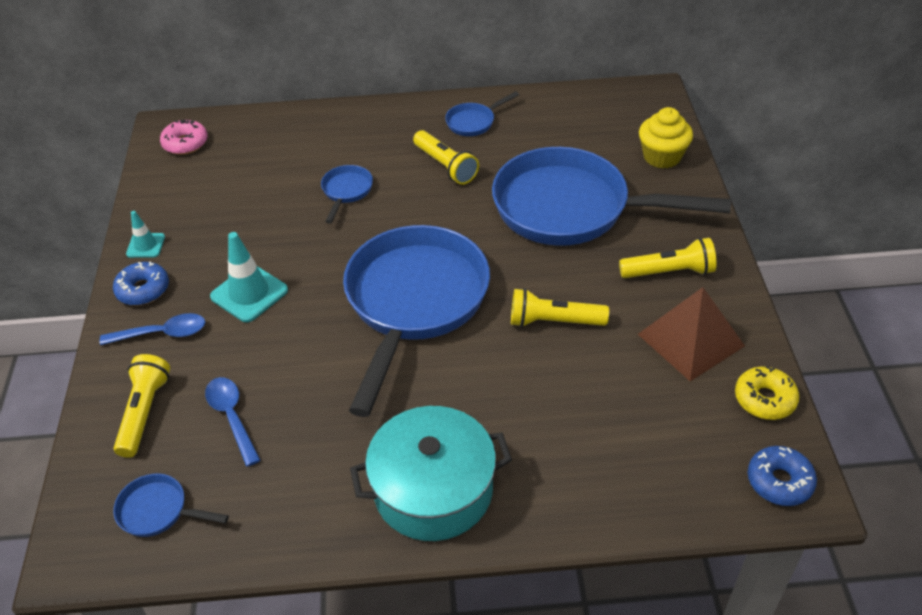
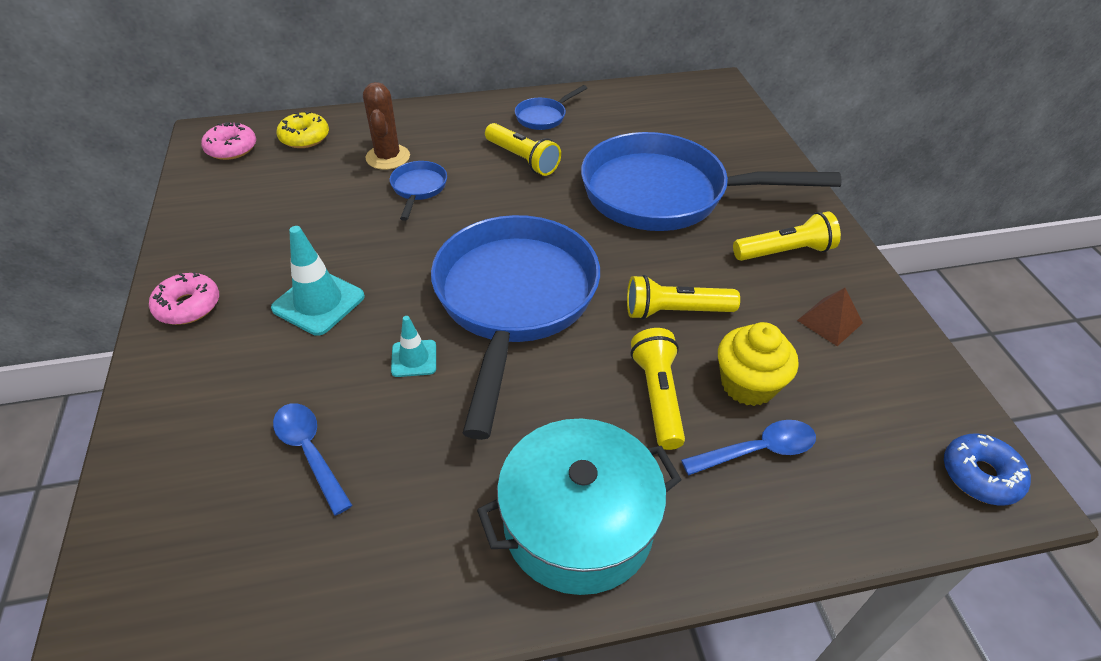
camera: 10 degrees left, 0 degrees up
(143, 290) = (188, 306): blue donut -> pink donut
(145, 245) = (189, 256): turquoise traffic cone -> turquoise traffic cone (414, 358)
(145, 412) = (195, 455): yellow flashlight -> yellow flashlight (658, 396)
(158, 511) = (219, 588): blue pan -> none
(162, 333) = (214, 355): blue spoon -> blue spoon (757, 450)
(323, 158) = (388, 157): none -> brown cactus
(662, 157) = (743, 141): yellow cupcake -> yellow cupcake (748, 384)
(690, 340) = (829, 321): brown pyramid -> brown pyramid, size x0.56
(764, 399) = (930, 381): yellow donut -> yellow donut (304, 137)

